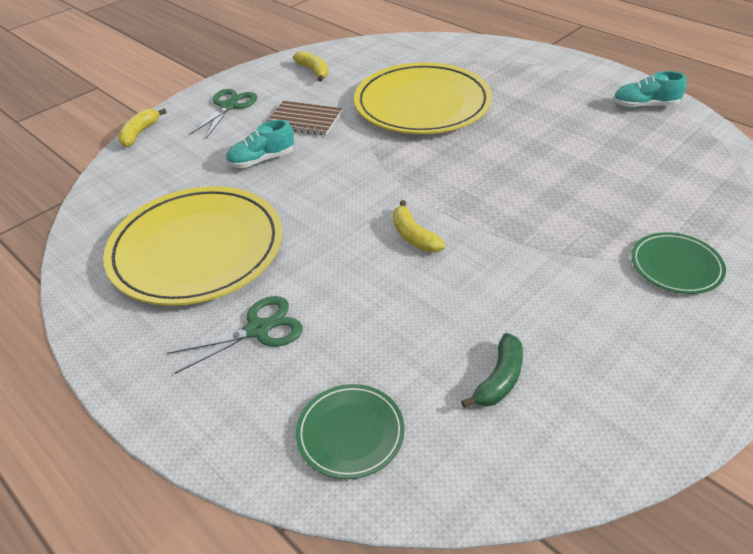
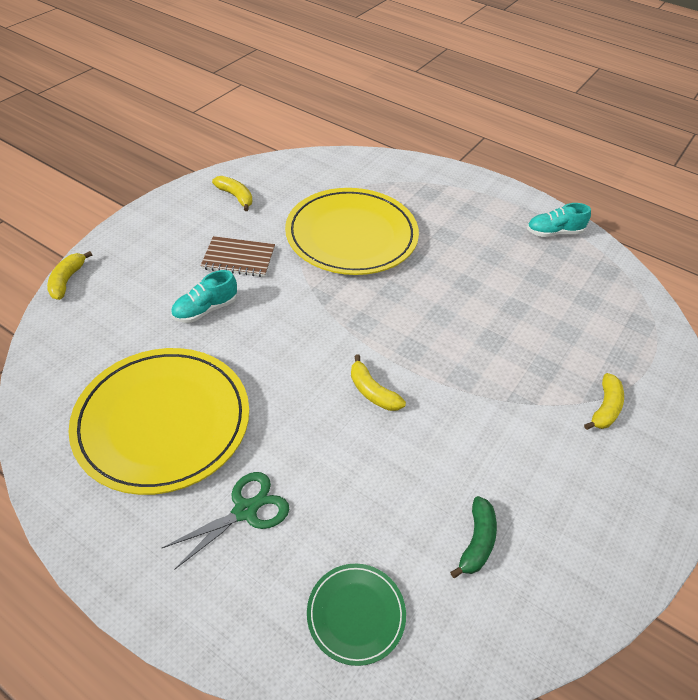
camera: 15 degrees left, 5 degrees up
(229, 106) = (156, 243): green scissors -> none
(676, 266) = (605, 408): green plate -> yellow banana

